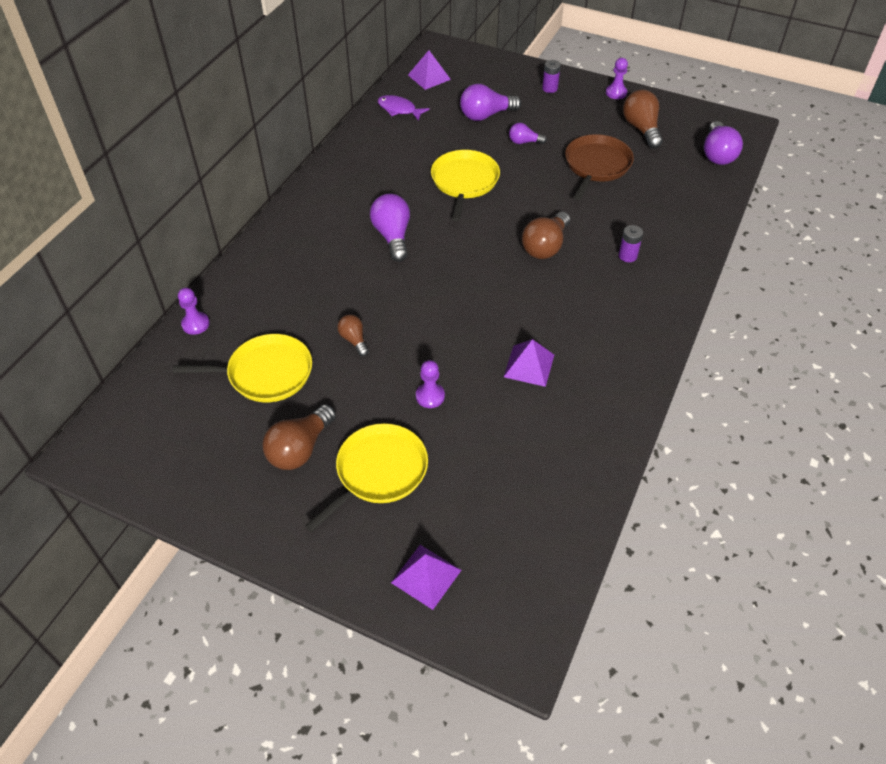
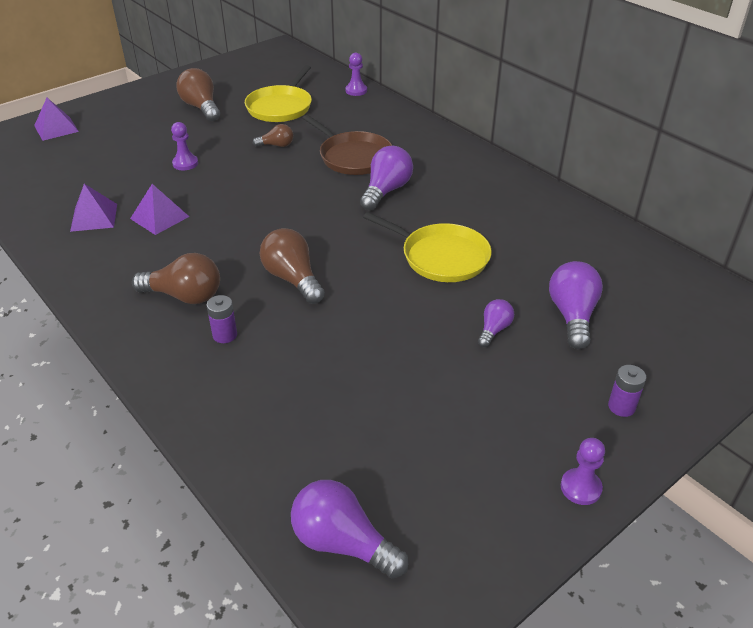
camera: 115 degrees right, 10 degrees down
(378, 472) = (148, 129): yellow pan -> none
(392, 236) = (386, 191): purple light bulb -> purple light bulb turned 75 degrees counterclockwise
(399, 109) = (614, 249): purple fish -> none
(429, 77) = (688, 293): purple pyramid -> purple pyramid (94, 217)
(596, 166) = (403, 379): brown pan -> brown pan (353, 157)
(641, 129) = (462, 472): brown light bulb -> brown light bulb (184, 296)

